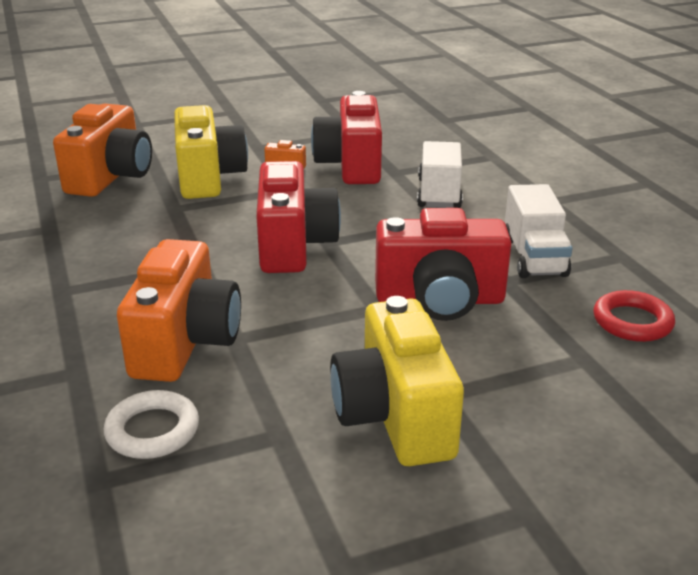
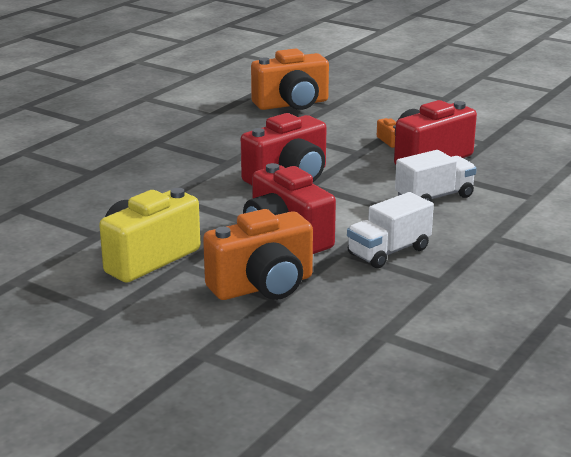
camera: 55 degrees right, 5 degrees down
(152, 430) = (67, 206): white ring -> none
(185, 342) = (147, 186): orange camera -> orange camera (263, 286)
(208, 177) = (336, 127): yellow camera -> none
(632, 322) = (347, 304): red ring -> none

